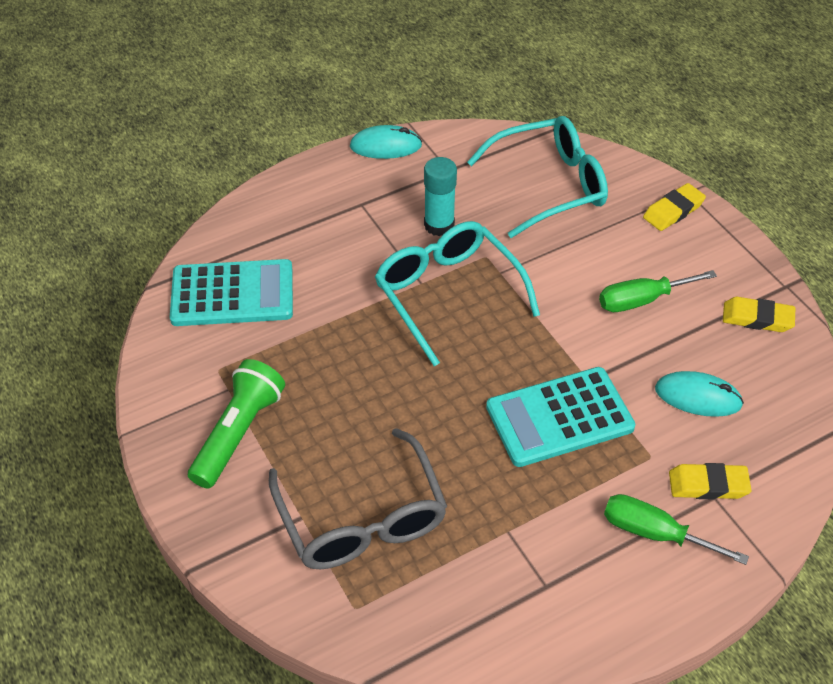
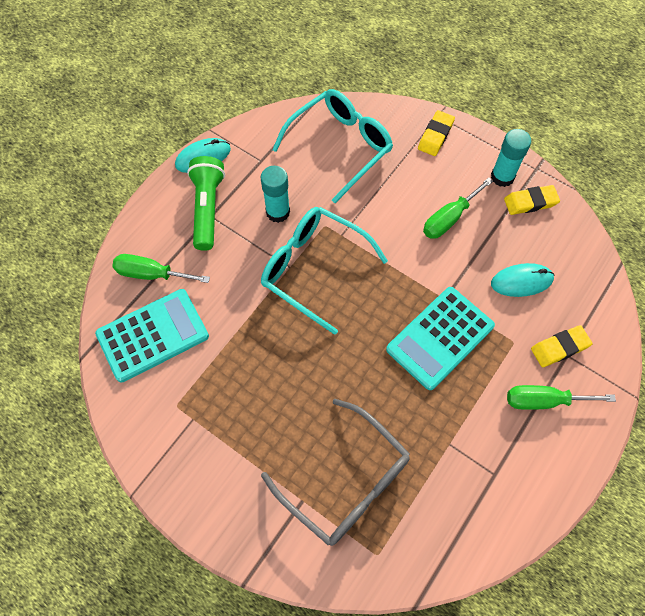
camera: 25 degrees left, 15 degrees up
(238, 433) = (220, 453): green flashlight -> green flashlight (207, 209)
(265, 237) = (151, 274): none -> green screwdriver
(735, 280) = (502, 177): none -> turquoise glue stick

